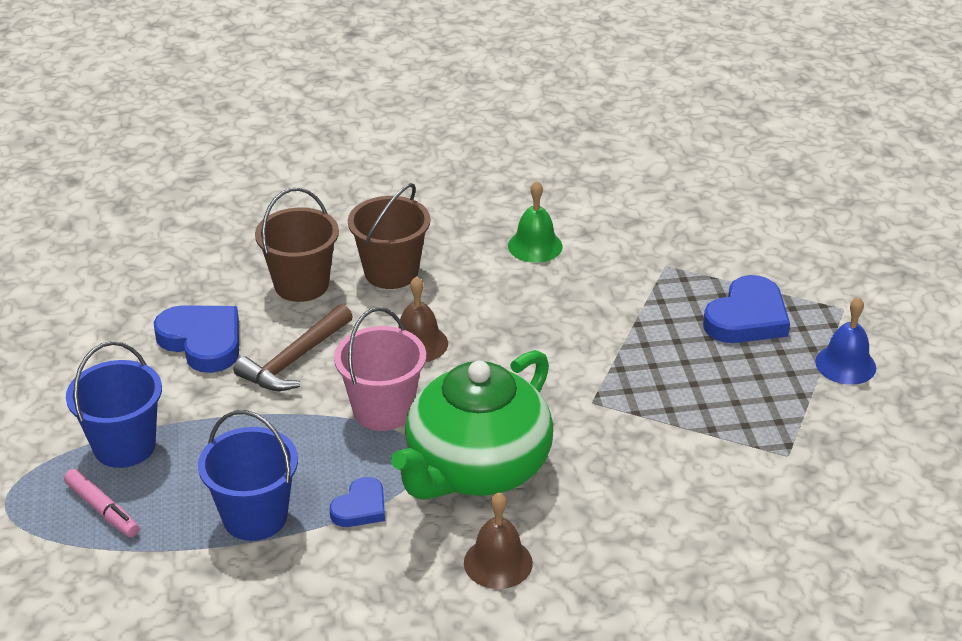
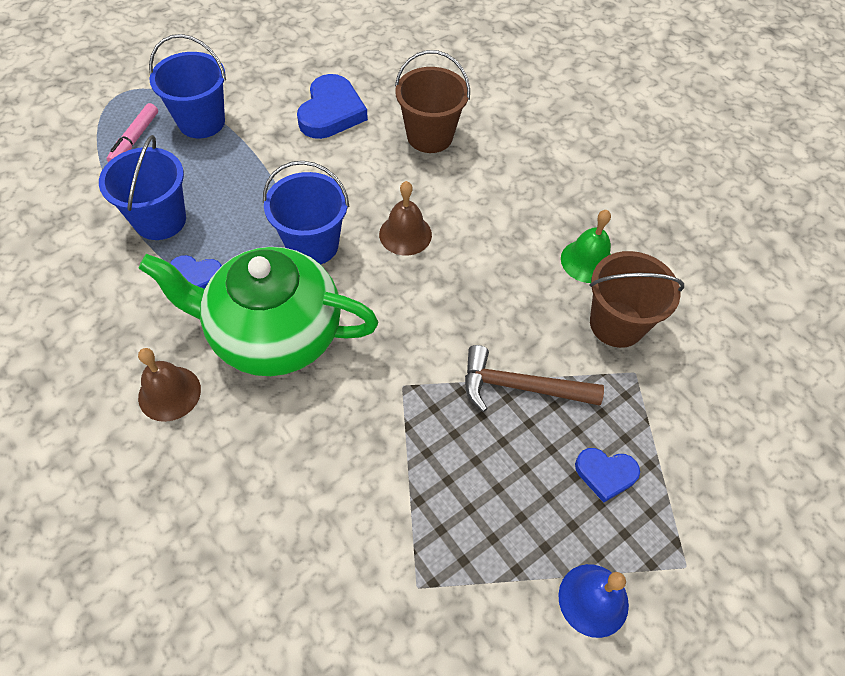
camera: 60 degrees right, 20 degrees up
(294, 359) = (341, 169): brown hammer -> brown hammer (520, 387)
(383, 410) = (312, 245): pink bucket -> blue bucket
(391, 272) = (482, 181): brown bucket -> brown bucket (616, 324)
(747, 318) = (605, 474): blue heart -> blue heart, size x0.58

